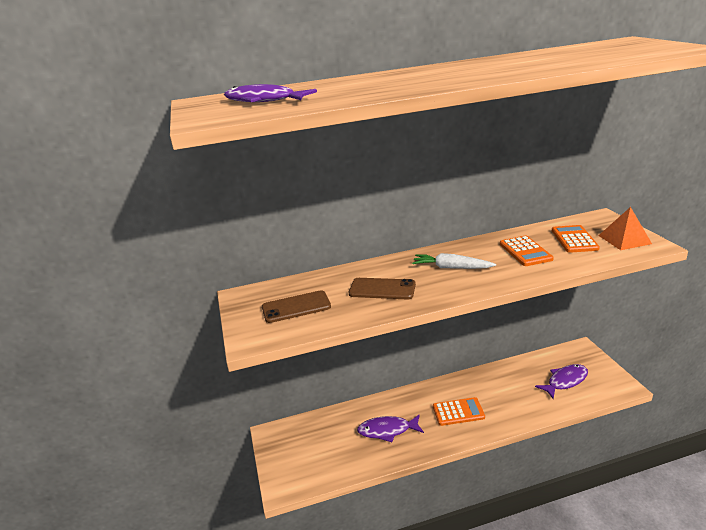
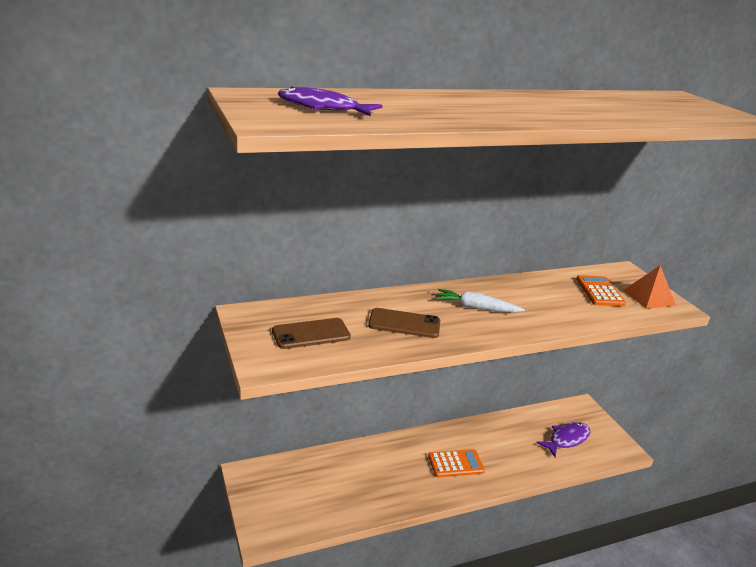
camera: 10 degrees left, 0 degrees up
(387, 430) = (379, 478): purple fish -> none
(525, 251) = (551, 299): orange calculator -> none

